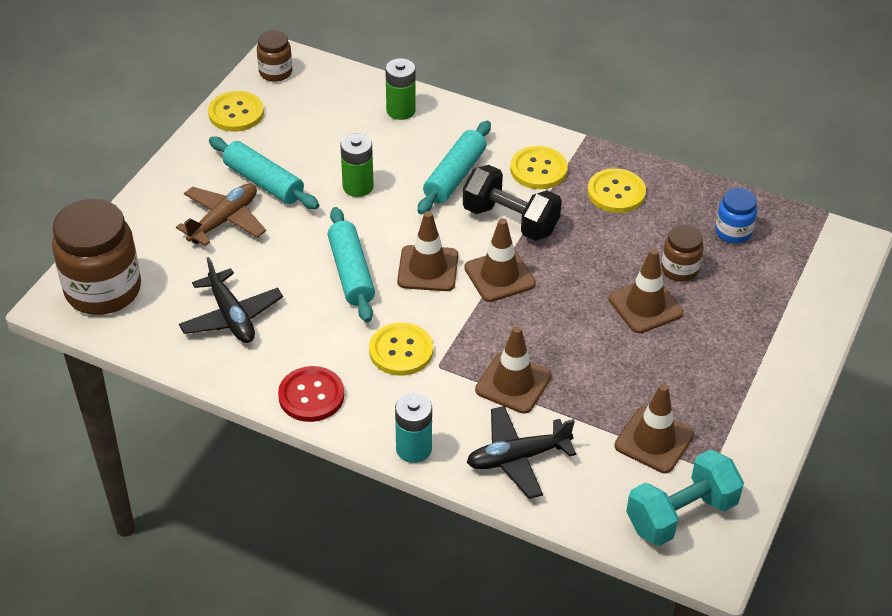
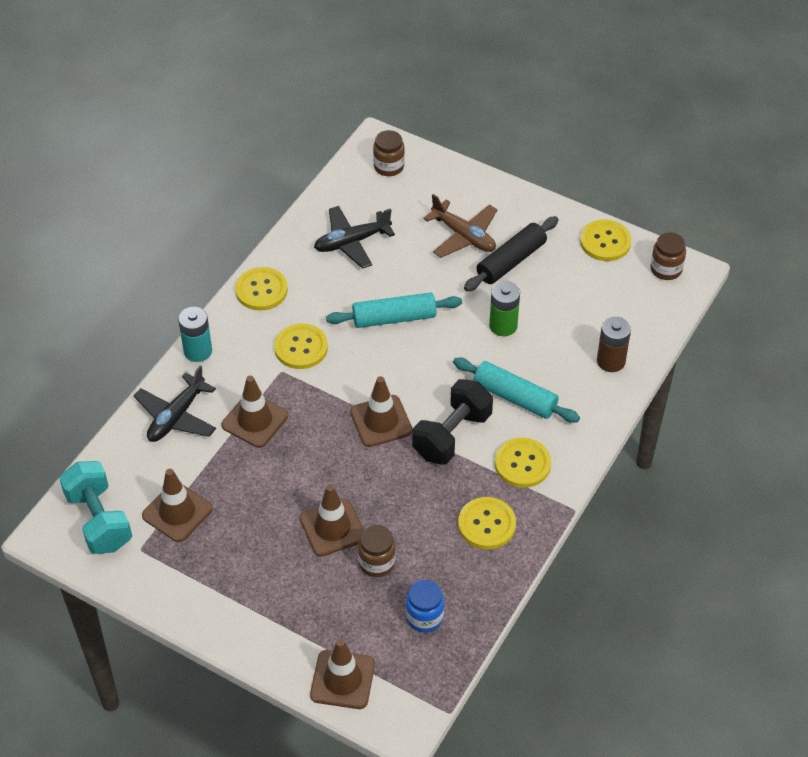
camera: 95 degrees right, 5 degrees up
(103, 290) = (389, 166): brown jar -> brown jar, size x0.50
(264, 182) = (511, 261): turquoise rolling pin -> black rolling pin
(311, 396) = (261, 290): red button -> yellow button
(401, 110) = (611, 361): green battery -> brown battery
(428, 269) = (394, 370): brown traffic cone -> brown traffic cone (342, 679)
(517, 458) = (176, 416): black plane -> black plane turned 135 degrees counterclockwise

